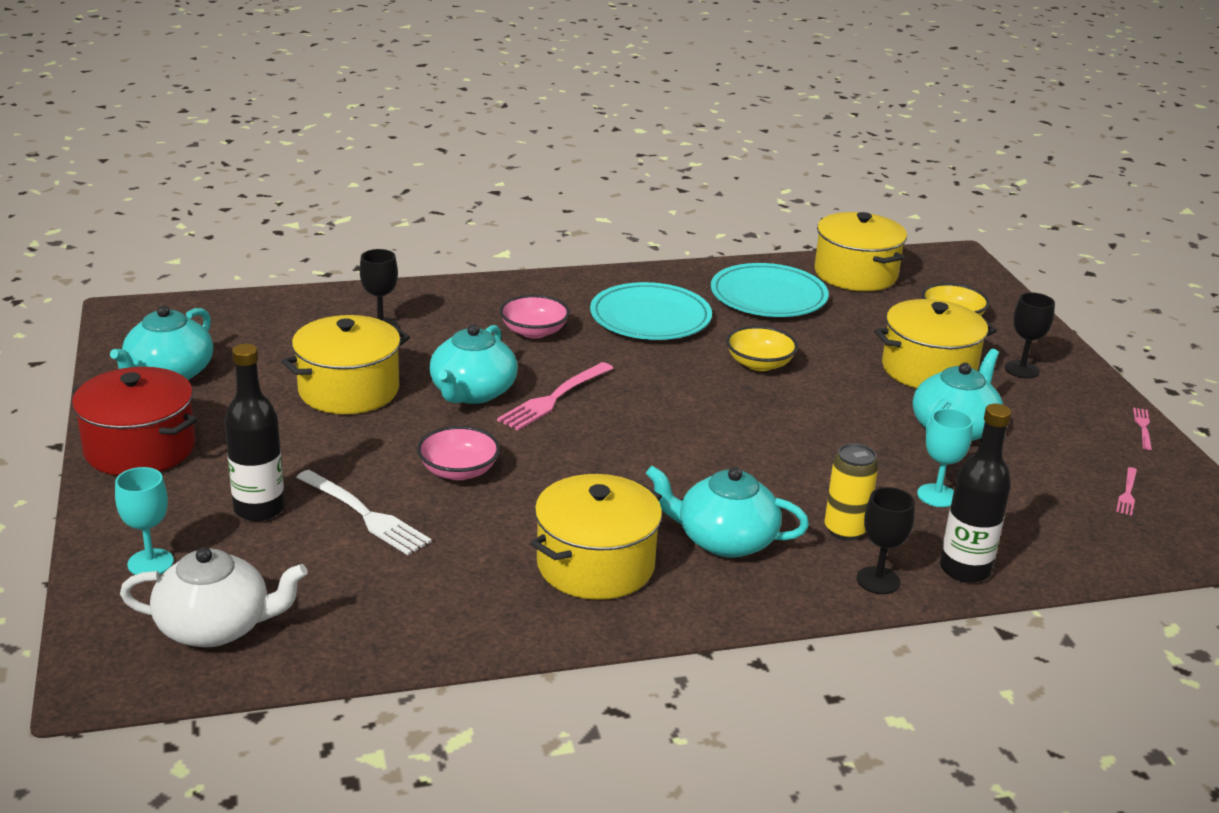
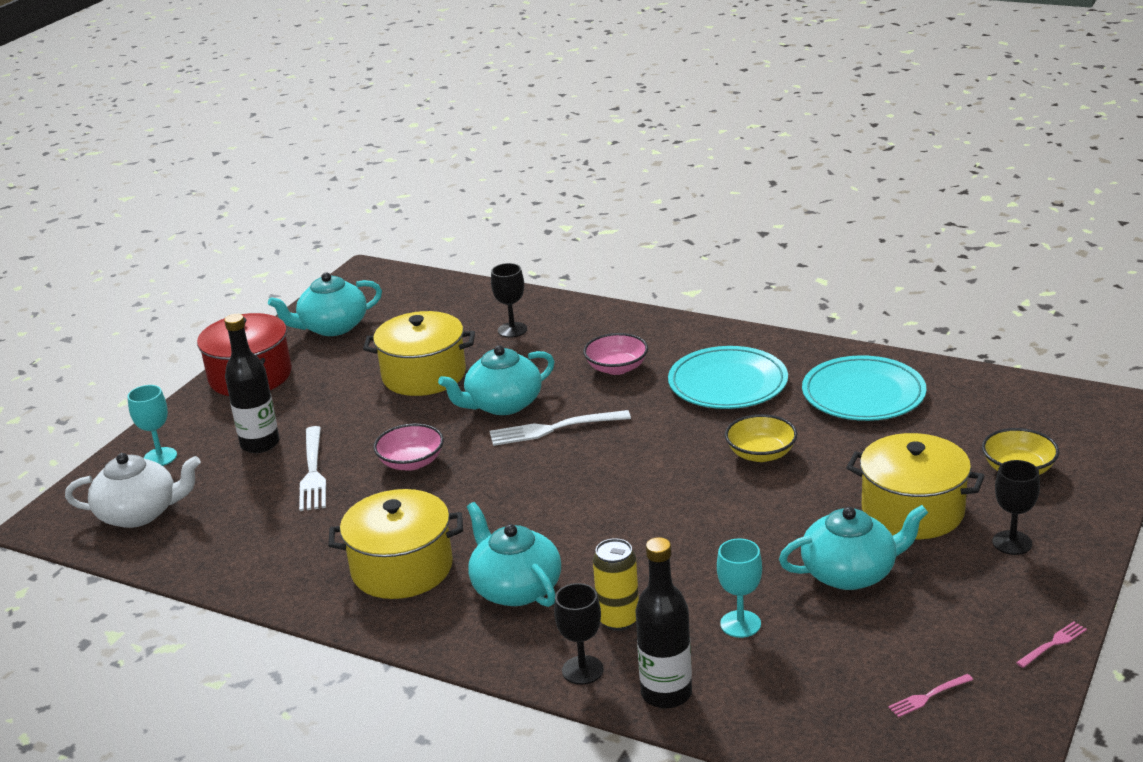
camera: 45 degrees right, 0 degrees up
(216, 627) = (139, 513): white teapot -> white teapot turned 45 degrees counterclockwise
(554, 398) = (554, 429): pink fork -> white fork
(855, 274) = (985, 396): yellow pot -> none

